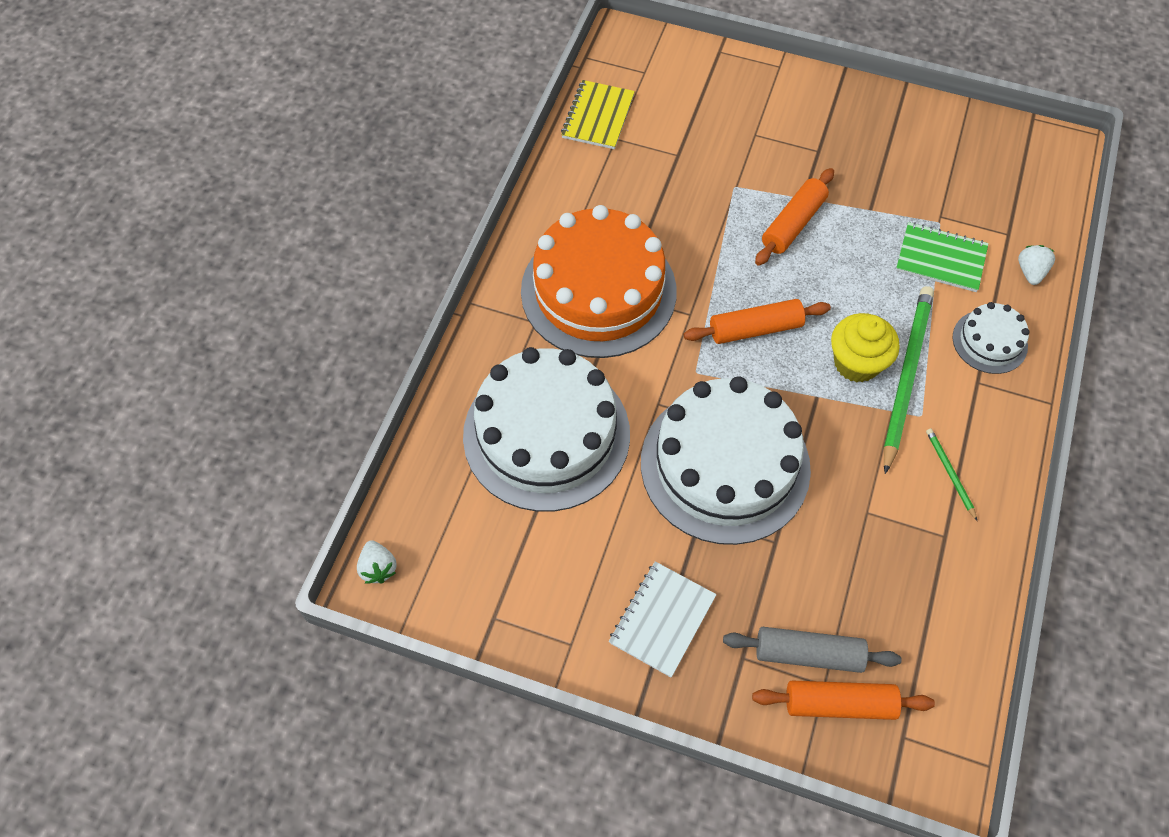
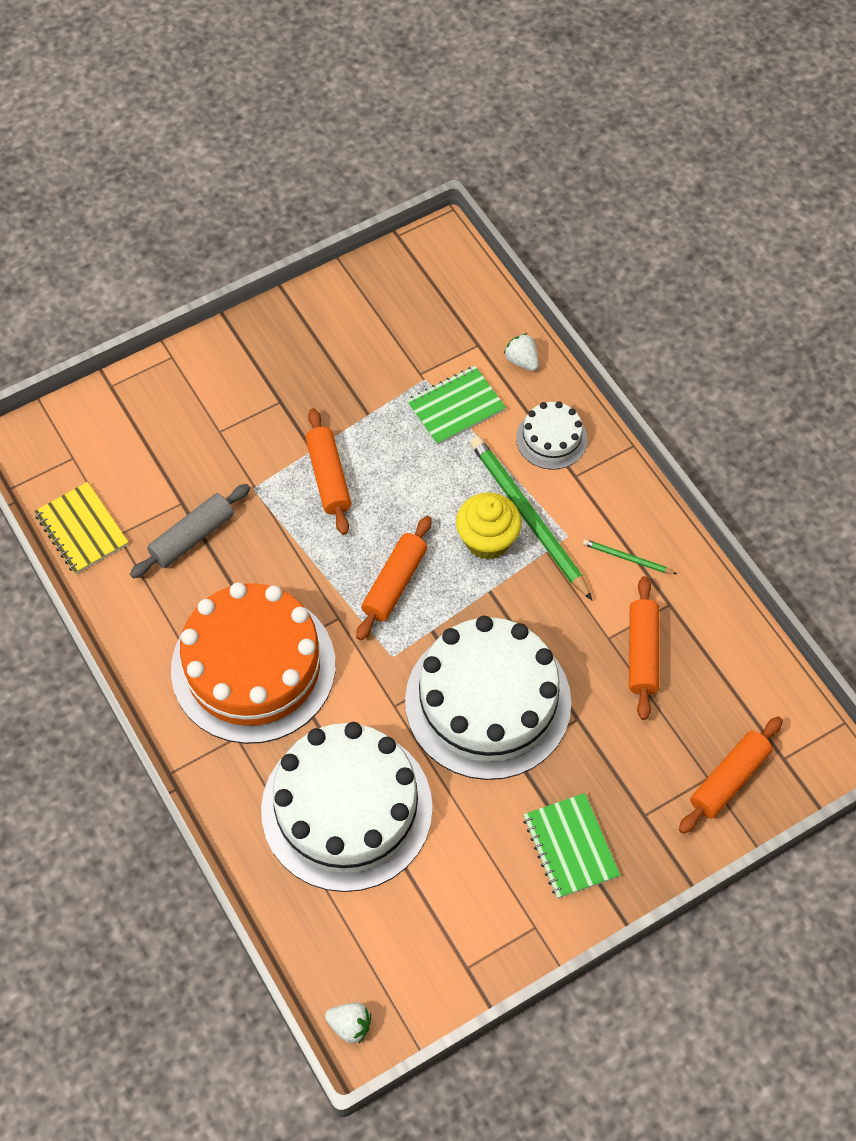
camera: 50 degrees left, 0 degrees up
(662, 619) = (570, 847): white notebook -> green notebook
(808, 654) = (678, 769): grey rolling pin -> grey rolling pin (192, 537)
(881, 547) = (642, 652): none -> orange rolling pin

